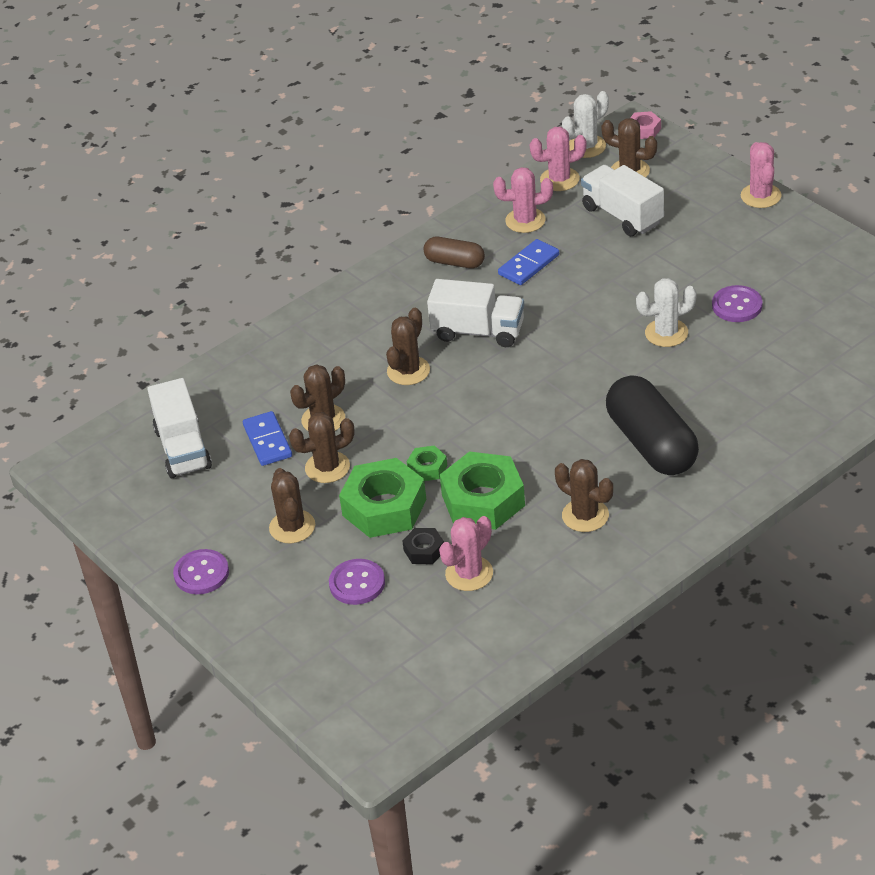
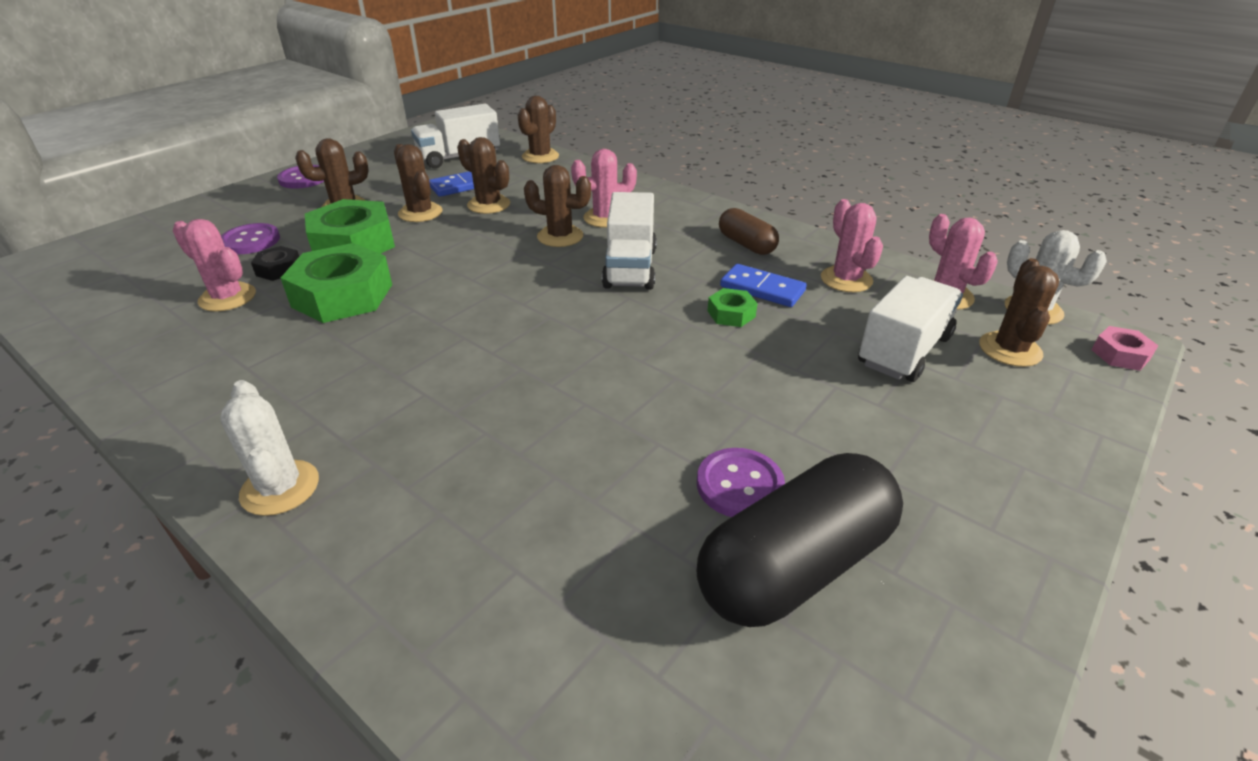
camera: 75 degrees right, 5 degrees down
(427, 468) = (405, 260): green nut -> green nut (731, 314)
(455, 262) = (746, 244): brown capsule -> brown capsule turned 45 degrees counterclockwise
(585, 515) = (285, 368): brown cactus -> brown cactus (540, 156)
(651, 444) = (409, 414): black capsule -> black capsule (795, 566)
(666, 333) = (653, 411): white cactus -> white cactus (280, 488)
(761, 196) = (1060, 498): pink cactus -> pink cactus (605, 218)

